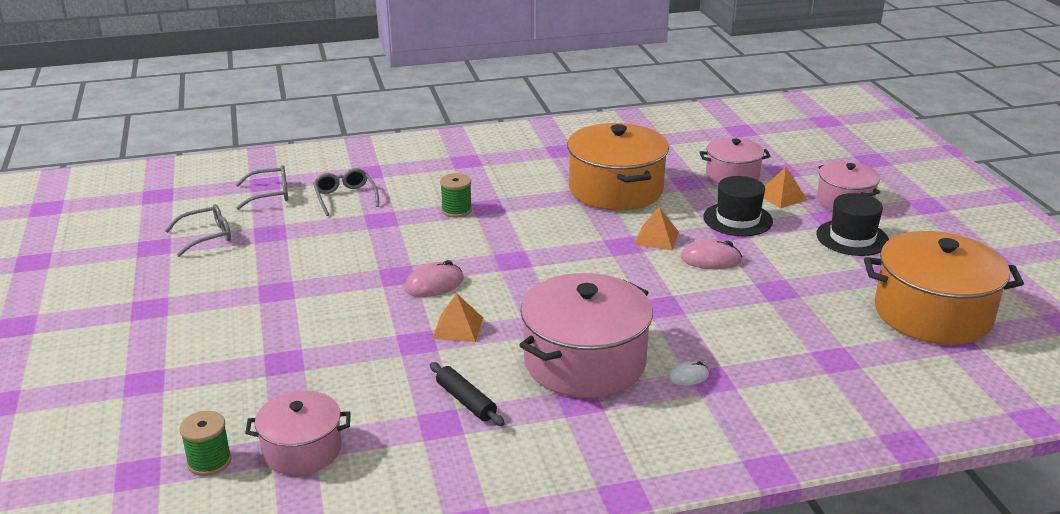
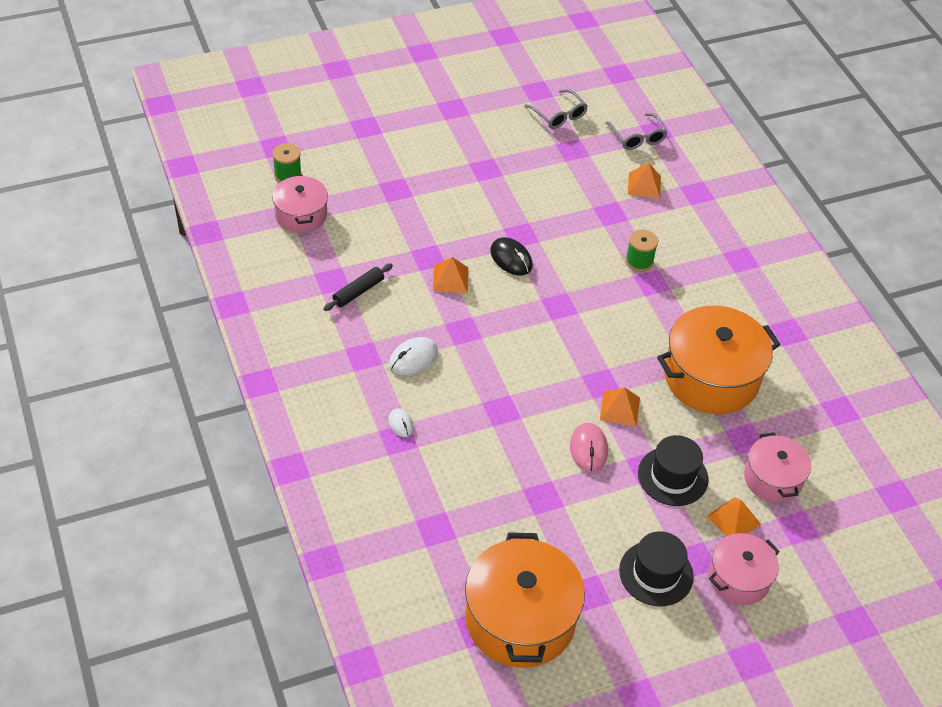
camera: 80 degrees right, 20 degrees up
(345, 197) = (644, 185): grey glasses -> orange pyramid
(434, 284) = (511, 259): pink mouse -> black mouse
(584, 362) = (413, 358): pink pot -> white mouse

